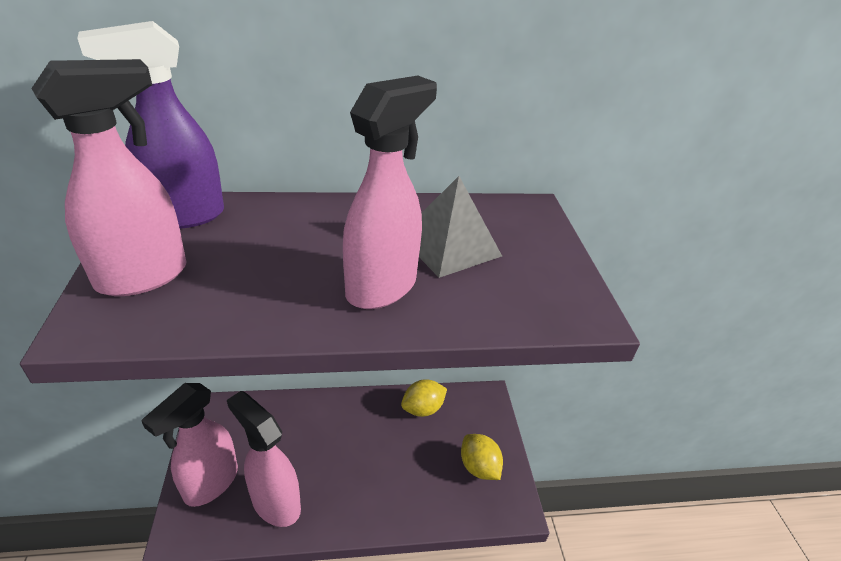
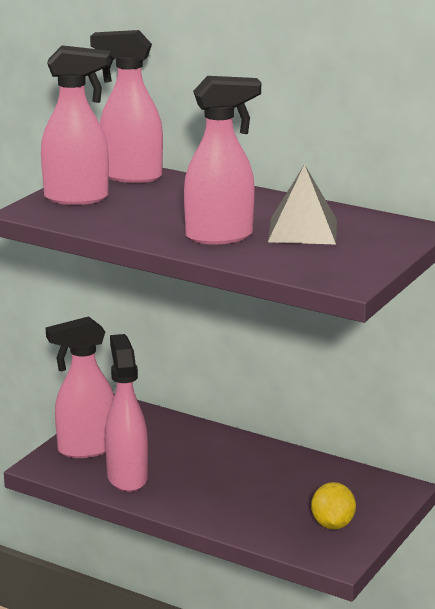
camera: 40 degrees right, 15 degrees down
(184, 216) = (130, 176): purple spray bottle -> pink spray bottle
(422, 408) = (321, 472): yellow lemon -> none

